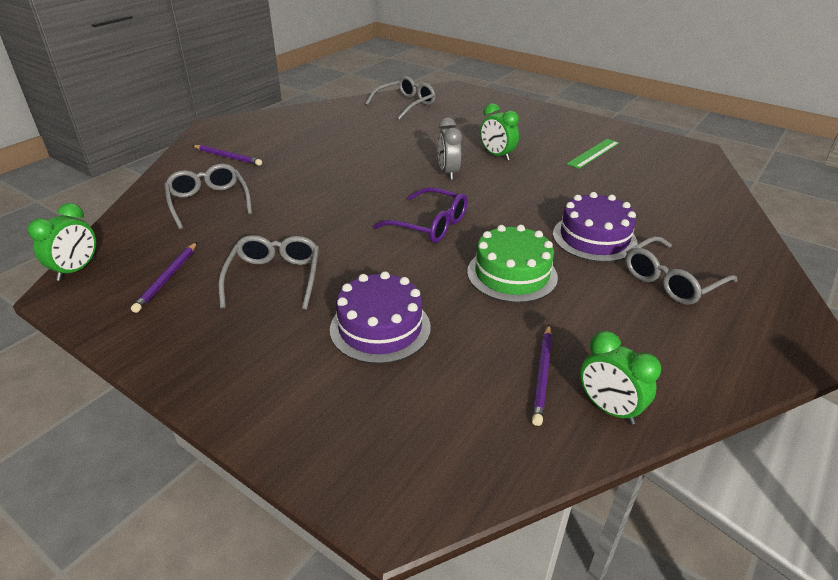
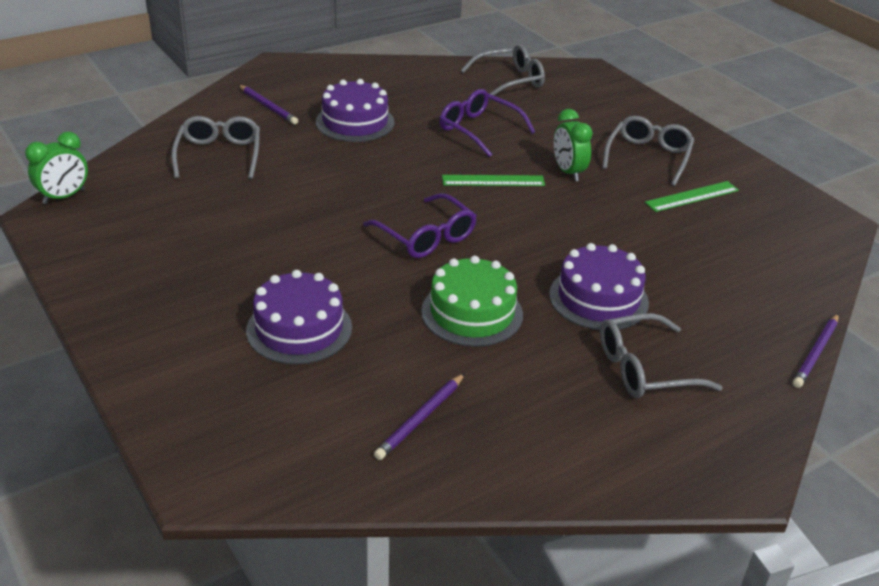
camera: 20 degrees right, 0 degrees up
(167, 278) = (137, 226): purple pencil -> purple pencil (816, 352)
(274, 278) = (233, 252): grey glasses -> grey glasses (648, 157)
(309, 154) = (355, 122): none -> purple cake
(409, 140) = (479, 130): none -> purple glasses
(448, 173) = (493, 181): grey clock -> green ruler
(608, 408) = (459, 468): green clock -> none

